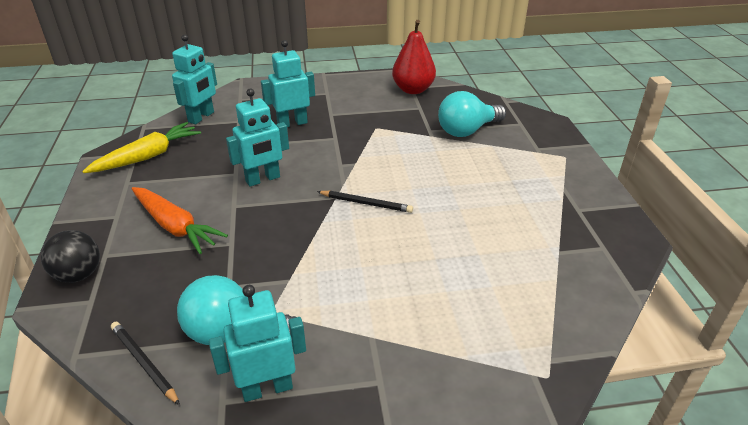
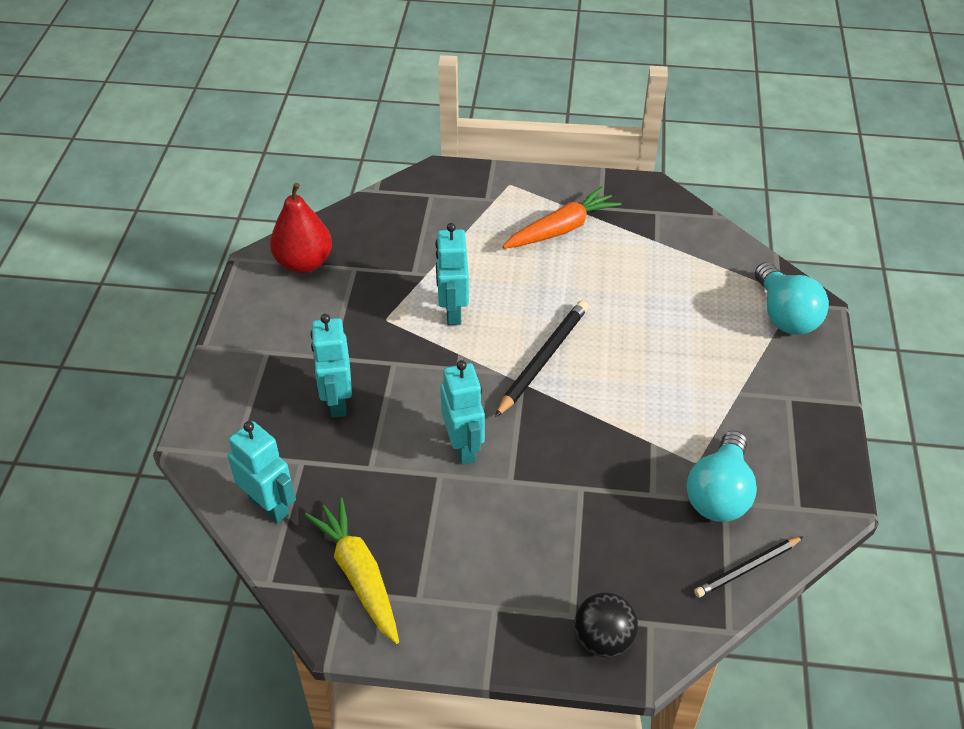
camera: 75 degrees left, 10 degrees up
(175, 226) = (536, 542): orange carrot -> orange carrot (561, 229)
(267, 388) = (787, 474): turquoise robot -> turquoise robot (452, 311)
(366, 203) = (543, 359): black pencil -> black pencil, size x1.53
(467, 130) = (428, 241): turquoise light bulb -> turquoise light bulb (785, 315)

